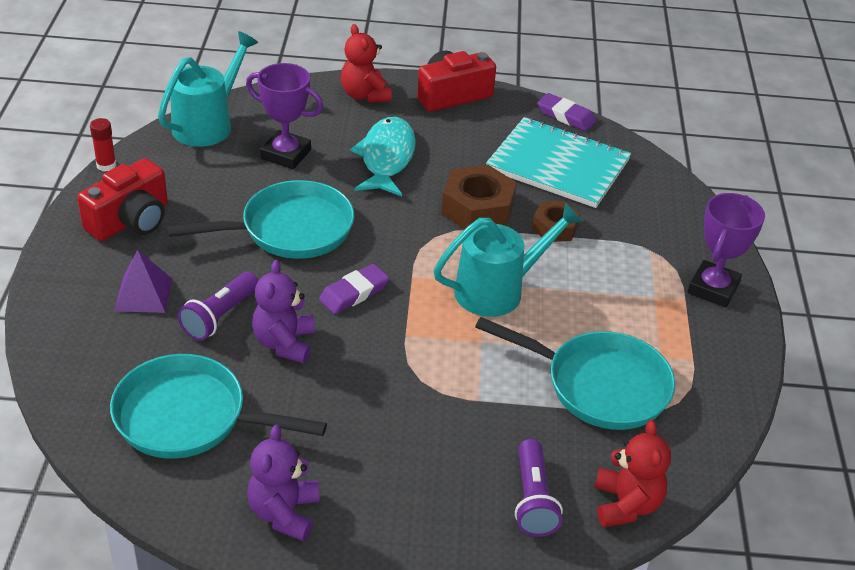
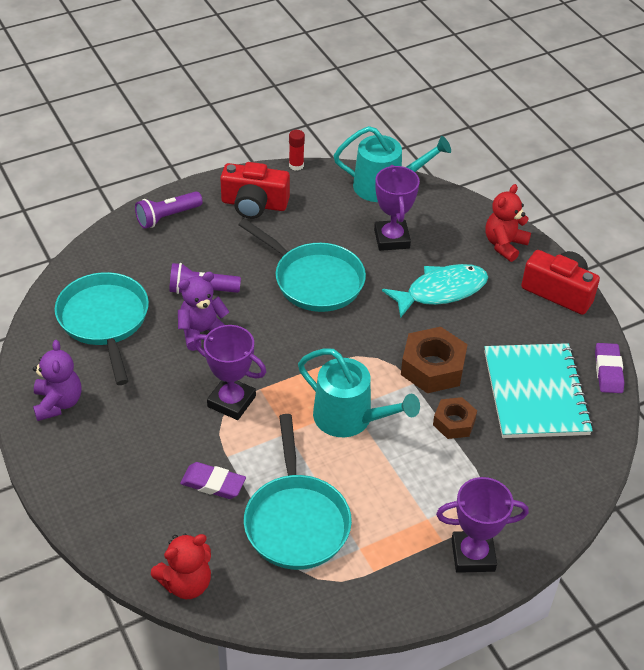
camera: 60 degrees right, 5 degrees up
(144, 294) = (192, 246): purple pyramid -> none
(284, 513) = (58, 403): purple teddy bear -> purple teddy bear turned 105 degrees clockwise
(354, 293) = (279, 343): purple eraser -> purple eraser (213, 483)
(406, 364) = (231, 401): none -> purple trophy
(533, 499) = (154, 526): purple flashlight -> purple flashlight (167, 217)

